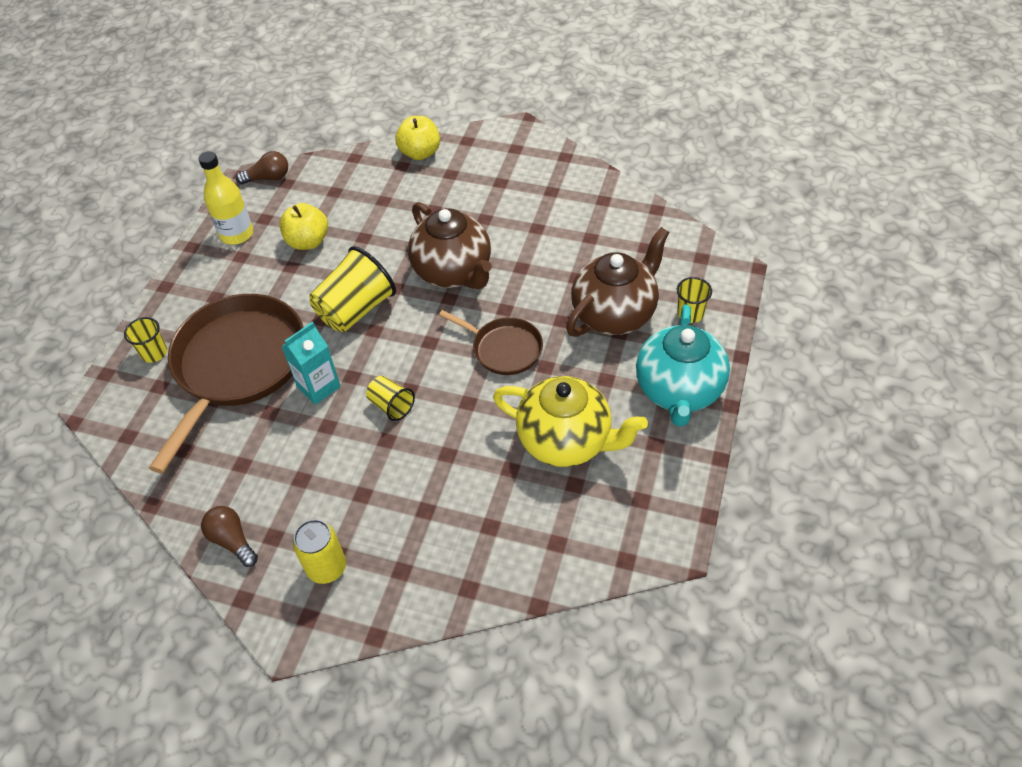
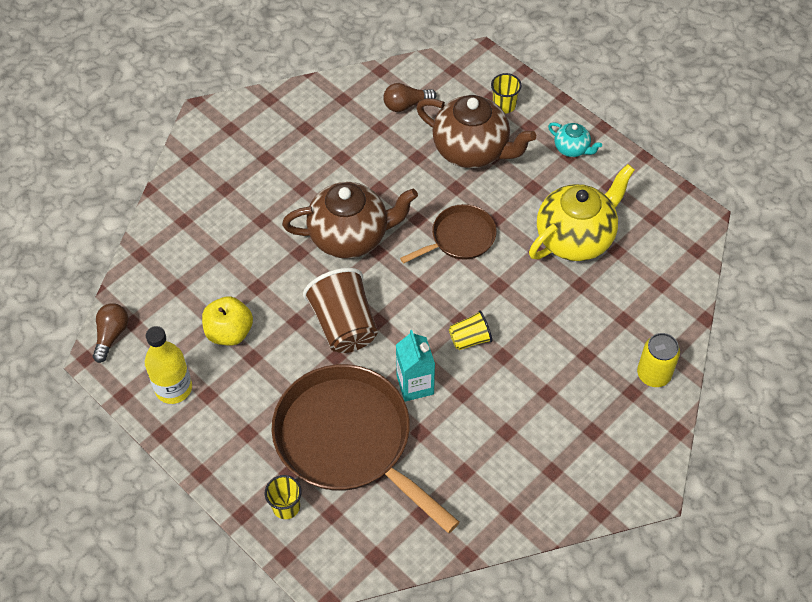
camera: 65 degrees left, 5 degrees up
(232, 541) = (540, 502): brown light bulb -> brown light bulb (406, 104)
(326, 567) = (602, 442): yellow can -> yellow can (653, 374)
(356, 309) = (344, 325): yellow cup -> brown cup
(420, 153) = (177, 200): yellow apple -> none
(615, 313) = (472, 150): brown teapot -> brown teapot turned 135 degrees clockwise
(679, 391) = (572, 149): turquoise teapot -> turquoise teapot, size x0.47

